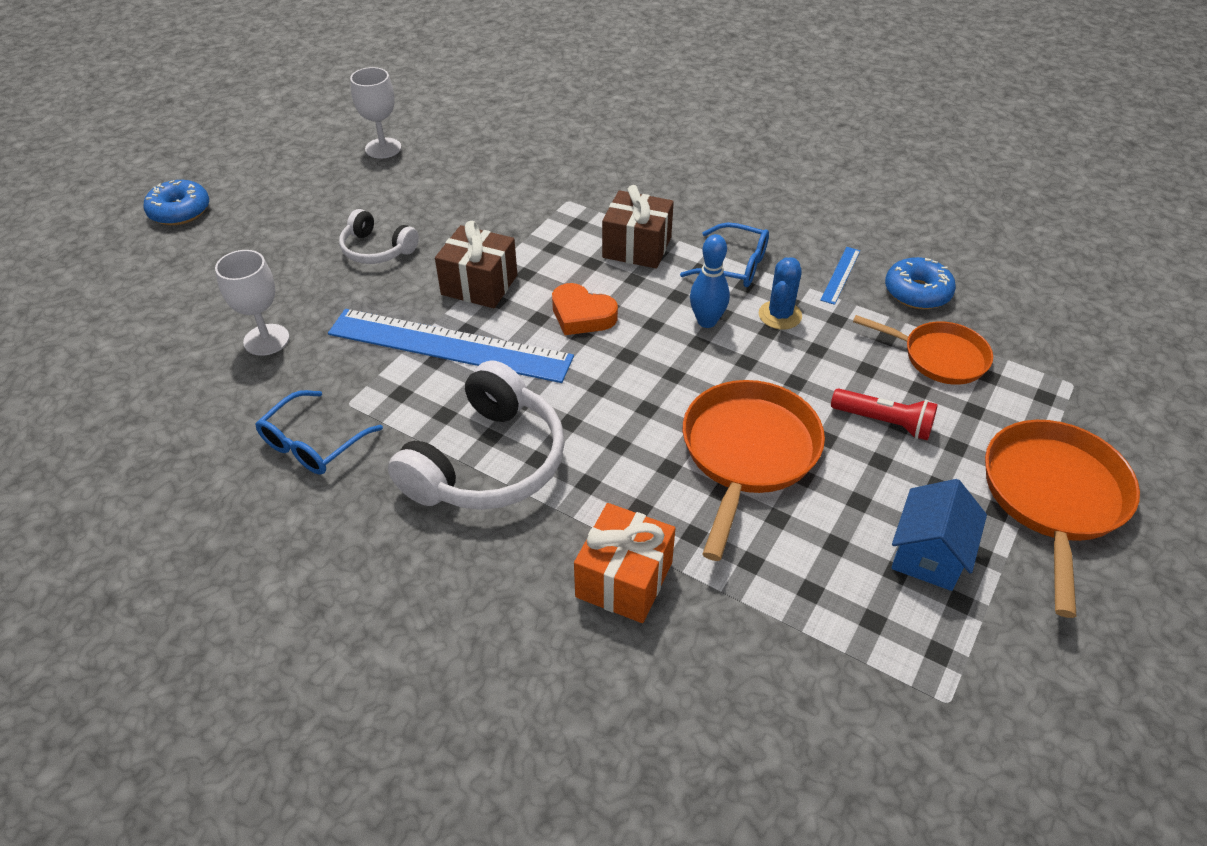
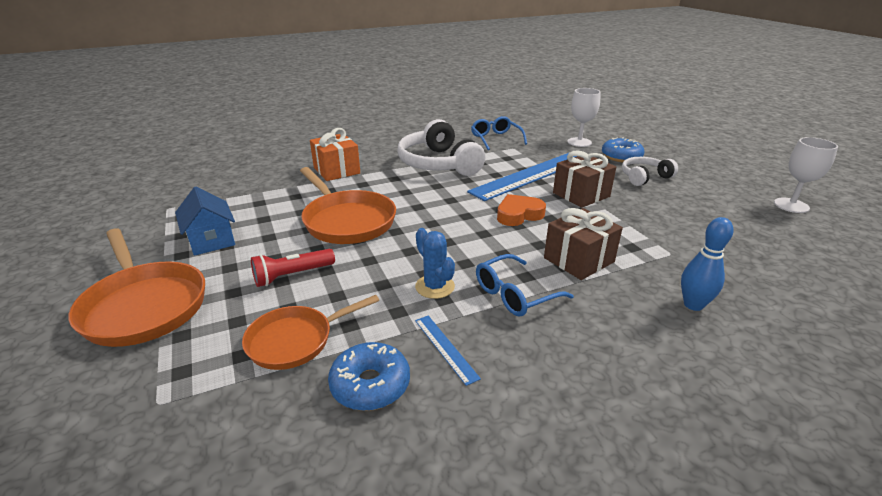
camera: 125 degrees right, 15 degrees down
(180, 211) = (720, 142): blue donut -> blue donut (621, 157)
(707, 321) = (464, 253): blue bowling pin -> blue bowling pin (693, 305)

